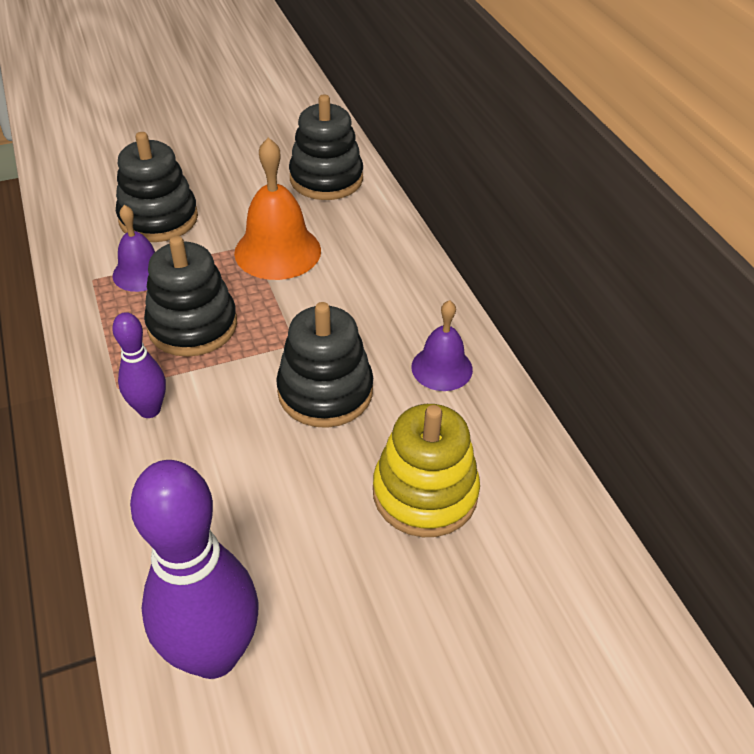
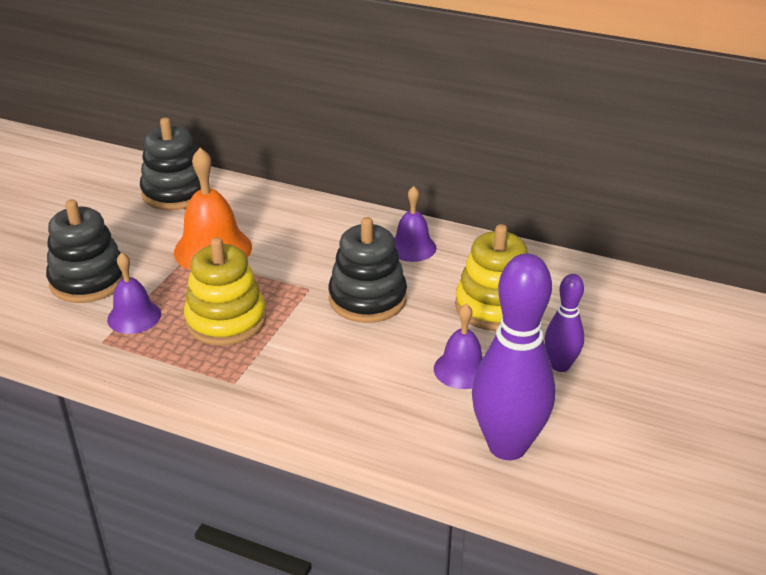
camera: 45 degrees left, 10 degrees down
(149, 410) = (277, 377): purple bowling pin -> purple bowling pin (560, 365)
(192, 325) = (226, 320): black stacking toy -> yellow stacking toy
(296, 534) = (461, 369): none -> purple bell

